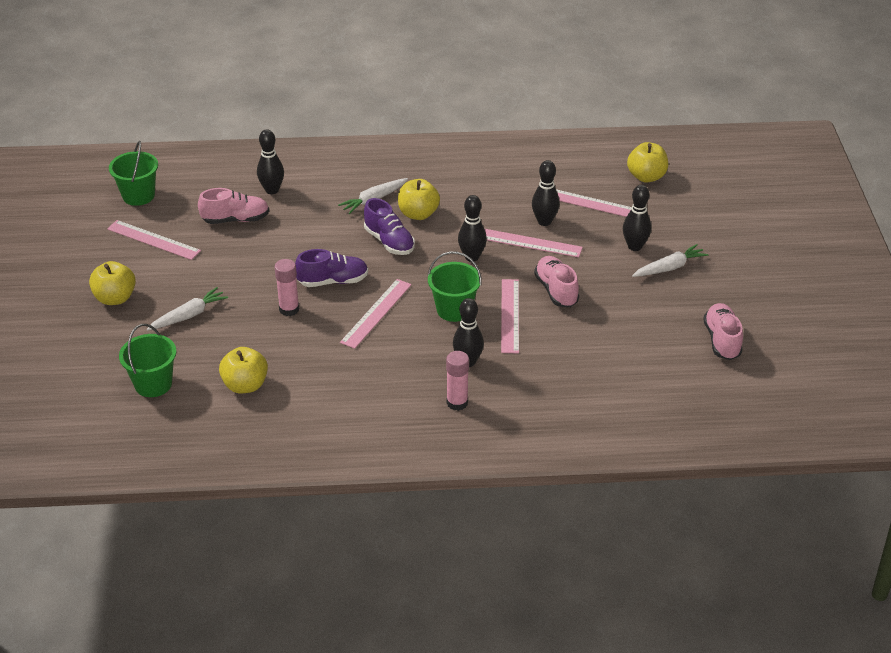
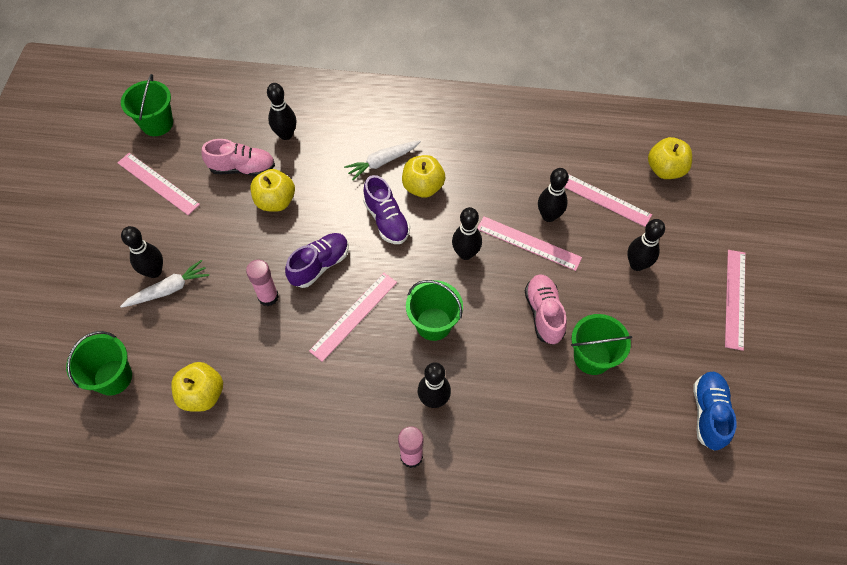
camera: 10 degrees right, 20 degrees up
(115, 298) = (104, 255): yellow apple -> yellow apple (275, 201)
(170, 304) = (154, 271): none -> black bowling pin
(333, 281) = (319, 265): purple shoe -> purple shoe turned 45 degrees counterclockwise
(510, 315) = (489, 341): pink ruler -> pink ruler (735, 298)
(608, 315) = (592, 357): none -> green bucket
(669, 268) = (668, 300): white carrot -> none
(722, 340) = (708, 413): pink shoe -> blue shoe

